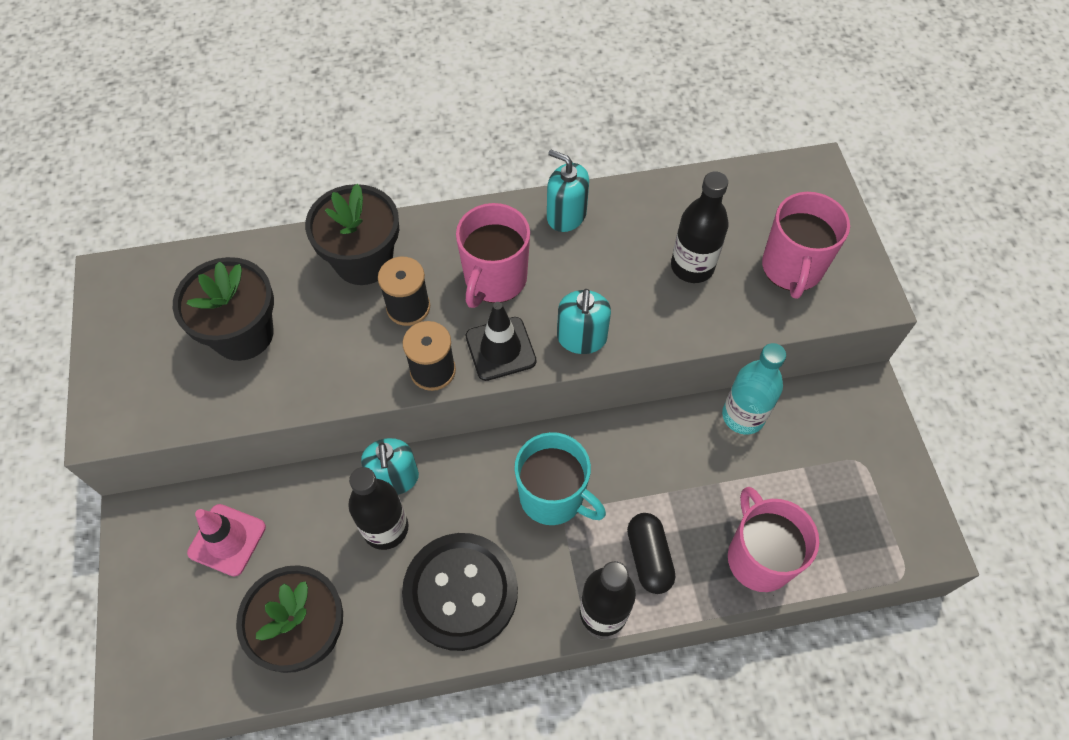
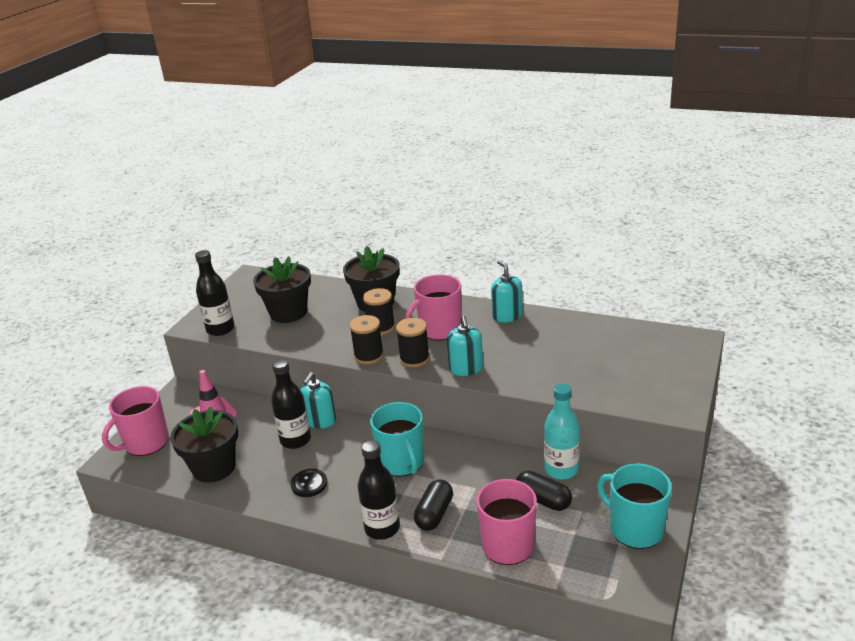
camera: 35 degrees right, 30 degrees down
(460, 592) = (309, 484): black button -> black button, size x0.45
(500, 349) = (414, 359): black traffic cone -> black spool
(581, 338) = (466, 368): turquoise soap dispenser -> turquoise soap dispenser turned 45 degrees counterclockwise
(692, 266) = (565, 359): black bottle -> black bottle (220, 329)
(753, 472) = (543, 500): none -> black capsule
(792, 268) = (634, 379): pink mug -> pink mug (146, 443)
(871, 465) = (635, 529): none -> turquoise mug

